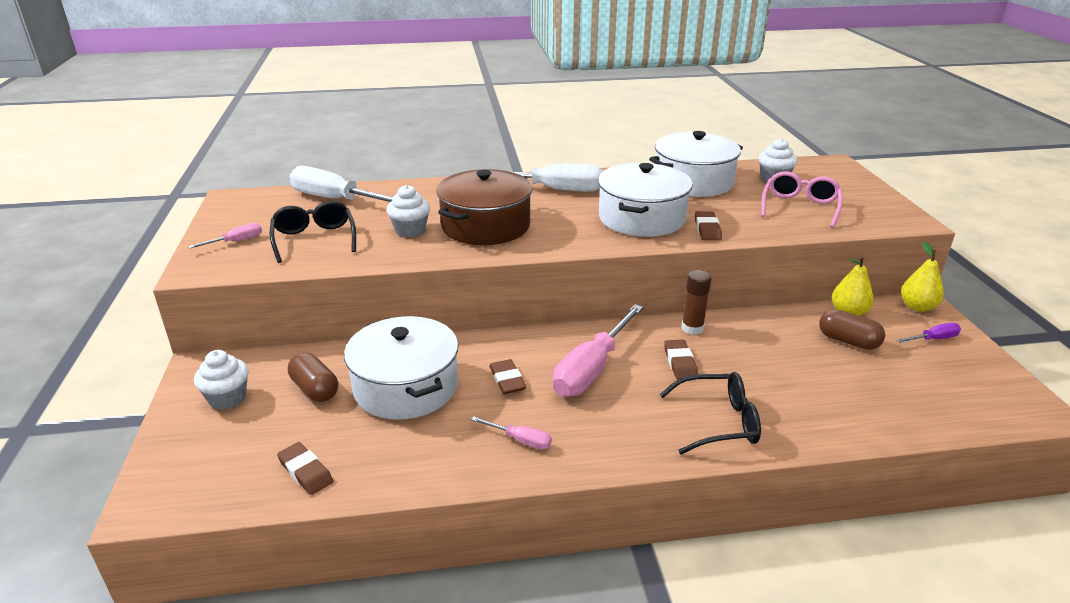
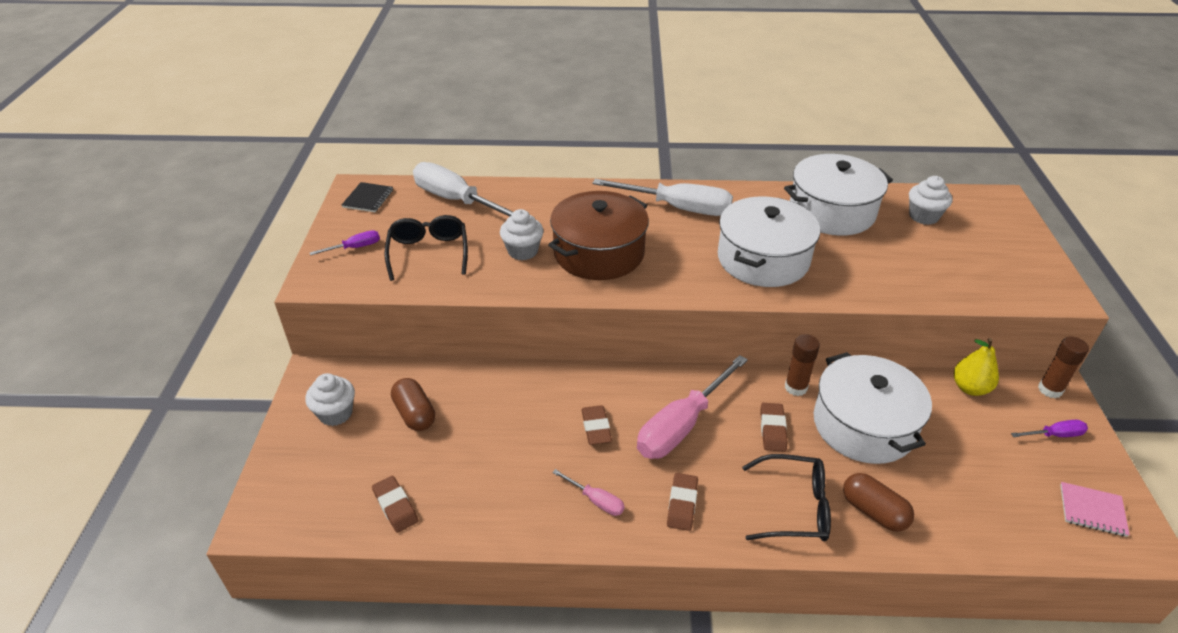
camera: 10 degrees right, 10 degrees up
(236, 241) = (355, 247): pink screwdriver -> purple screwdriver
(245, 205) = (368, 198): none -> black notebook
(406, 387) = (499, 422): white pot -> white pot (863, 425)
(707, 229) = (829, 282): brown eraser -> brown eraser (682, 504)
(800, 207) = (941, 261): pink glasses -> none
(848, 341) = (958, 425): brown capsule -> brown capsule (873, 511)
(917, 307) = (1050, 390): yellow pear -> brown glue stick
(987, 391) = (1092, 510): none -> pink notebook

